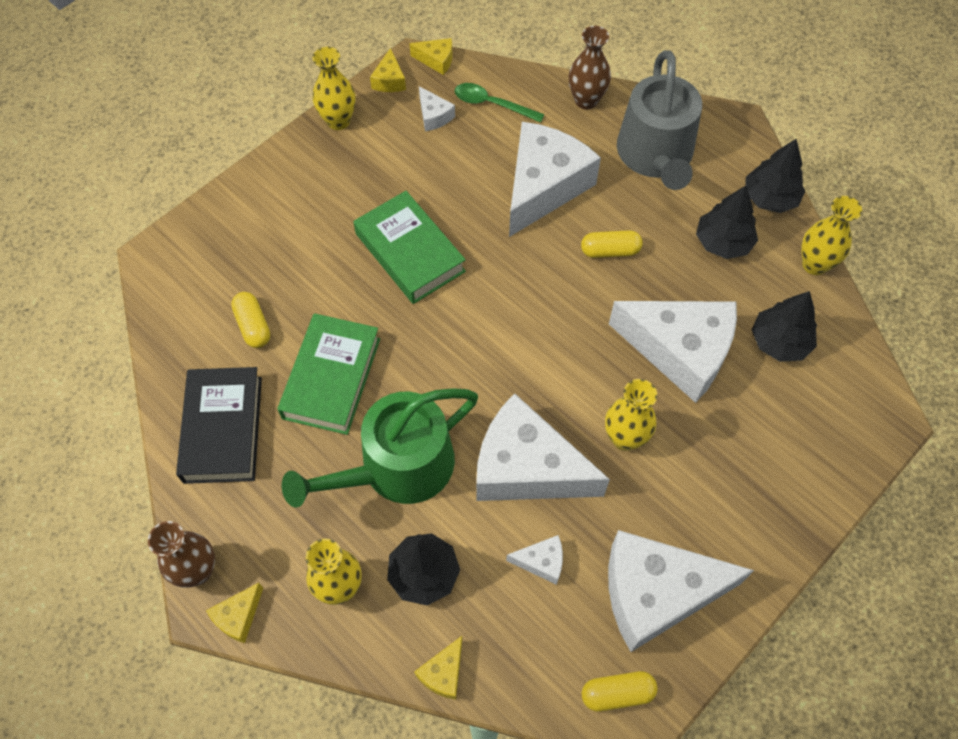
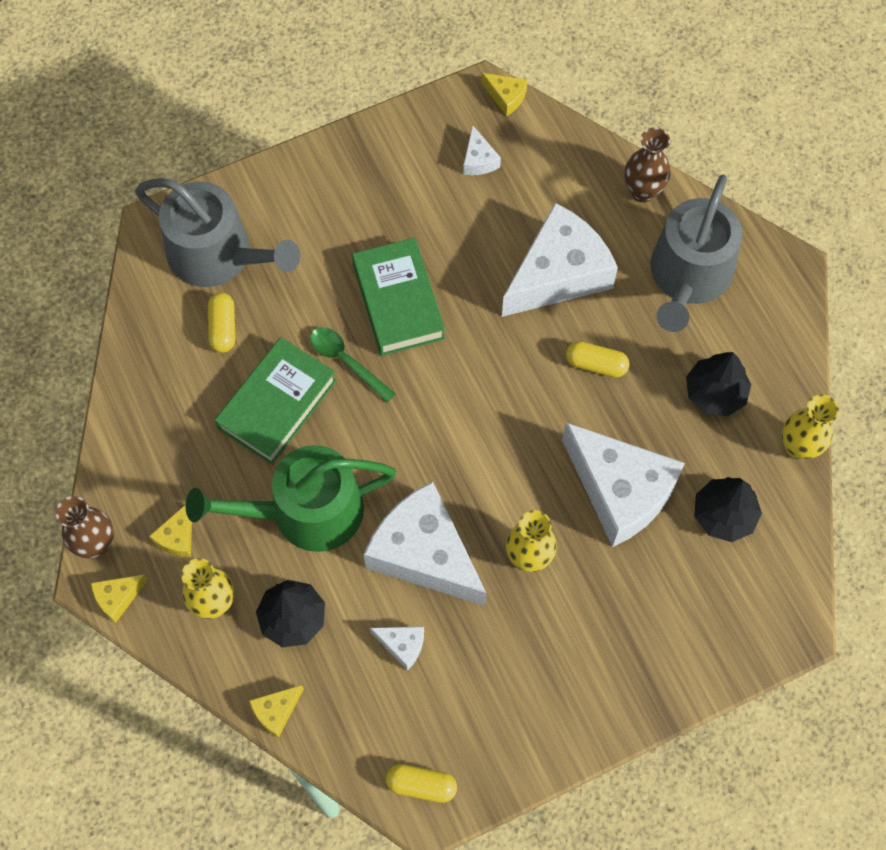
camera: 20 degrees right, 5 degrees up
(223, 429) = (161, 420): black book -> none
(225, 264) = (219, 255): none -> grey watering can
(338, 121) = (380, 135): yellow vase -> none
(389, 80) = (449, 105): yellow cheese -> yellow cheese (177, 537)
(492, 104) = (543, 165): green spoon -> green spoon (346, 361)
(656, 593) = (495, 711): white cheese -> none
(769, 198) = (786, 361): black tree -> none

